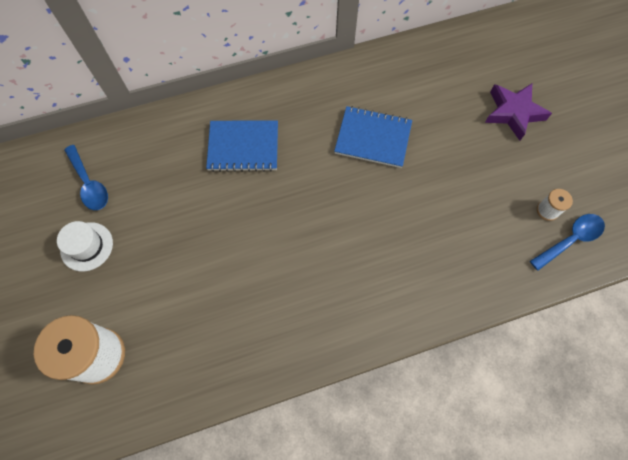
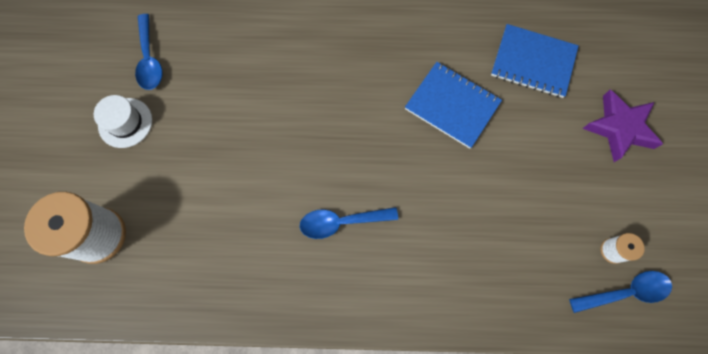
camera: 20 degrees right, 5 degrees up
(243, 147) = (313, 71): blue notebook -> blue notebook (533, 62)
(317, 265) = (341, 222): none -> blue spoon

